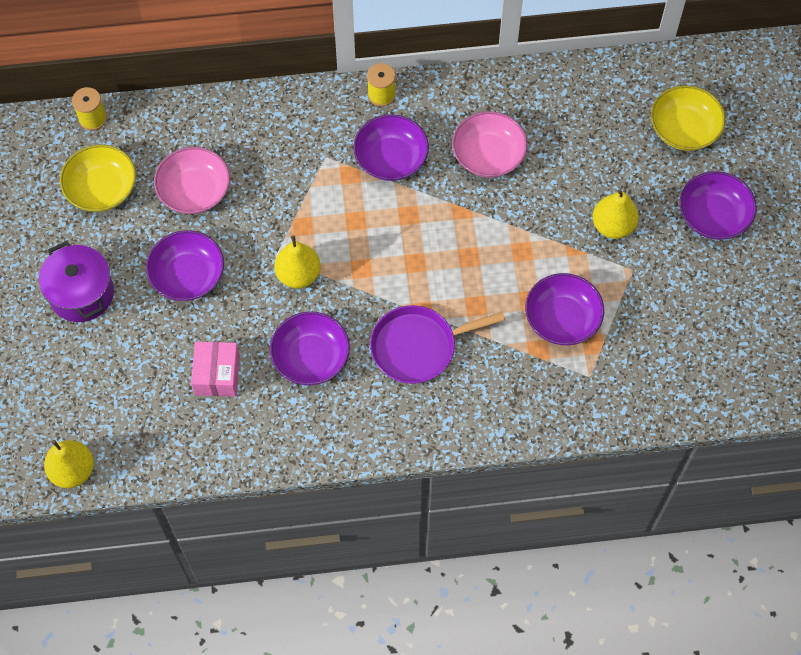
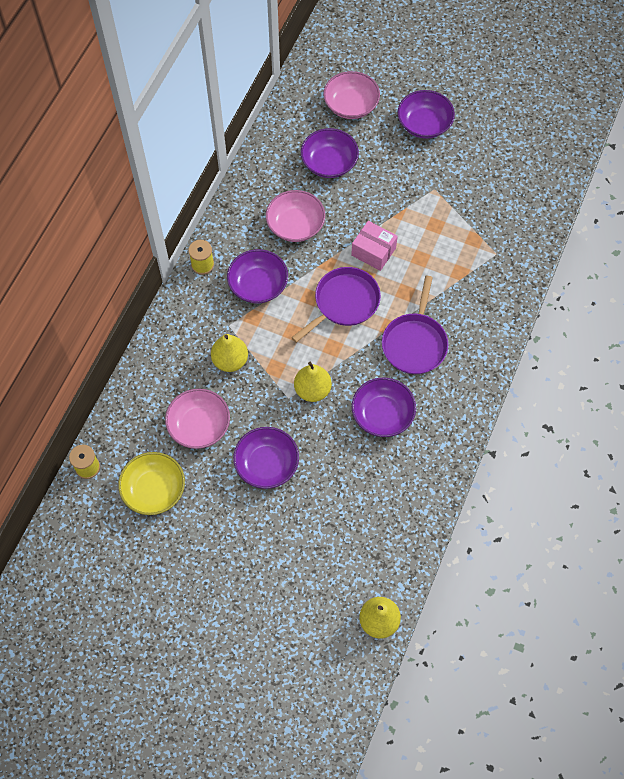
camera: 60 degrees left, 0 degrees up
(81, 293) = (235, 546): purple pot -> none
(217, 375) = (359, 483): pink box -> pink box (373, 251)
(423, 251) = (344, 302): none -> purple pan
(562, 318) = (445, 247): purple bowl -> purple bowl (329, 162)
(613, 226) = (396, 182): yellow pear -> yellow pear (230, 360)
(684, 129) = (351, 105): yellow bowl -> pink bowl

